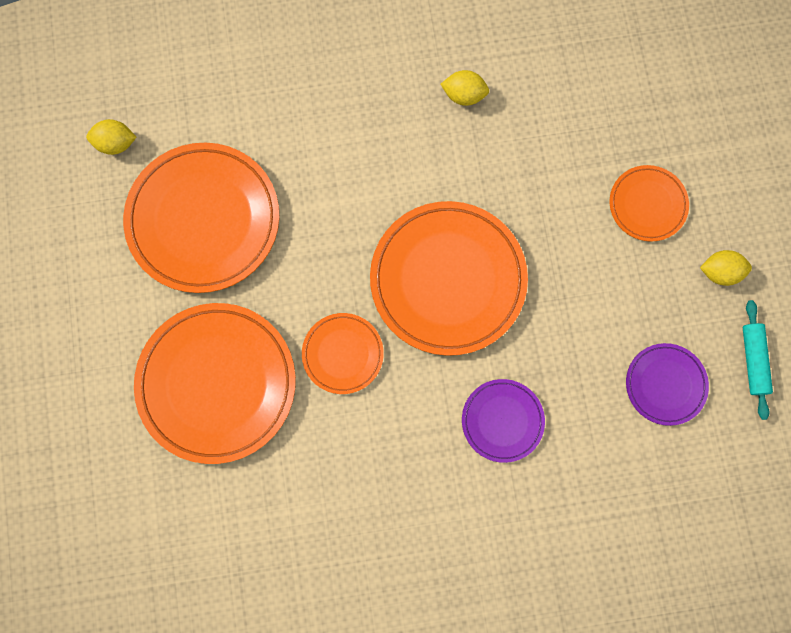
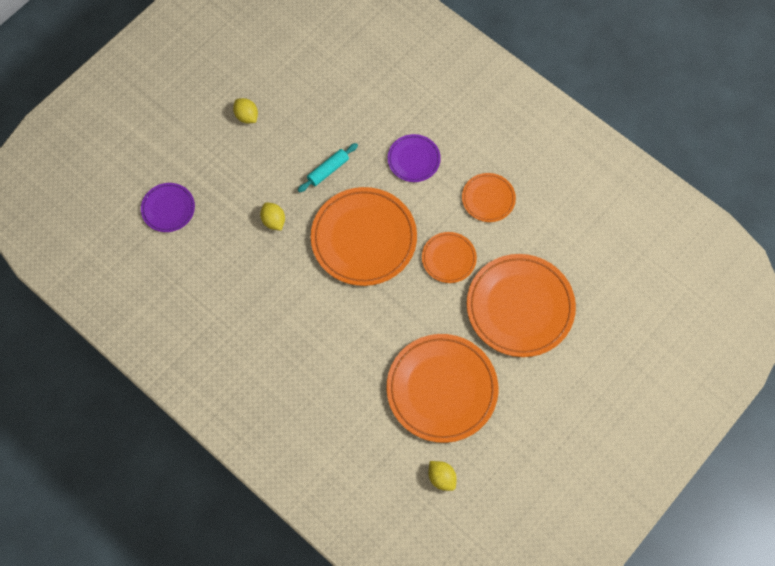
camera: 130 degrees left, 10 degrees down
(464, 95) = (249, 310): yellow lemon -> yellow lemon (273, 221)
(647, 204) = (237, 174): orange plate -> orange plate (488, 199)
(665, 384) = (329, 101): purple plate -> purple plate (168, 209)
(753, 360) = (282, 72): turquoise rolling pin -> turquoise rolling pin (328, 170)

